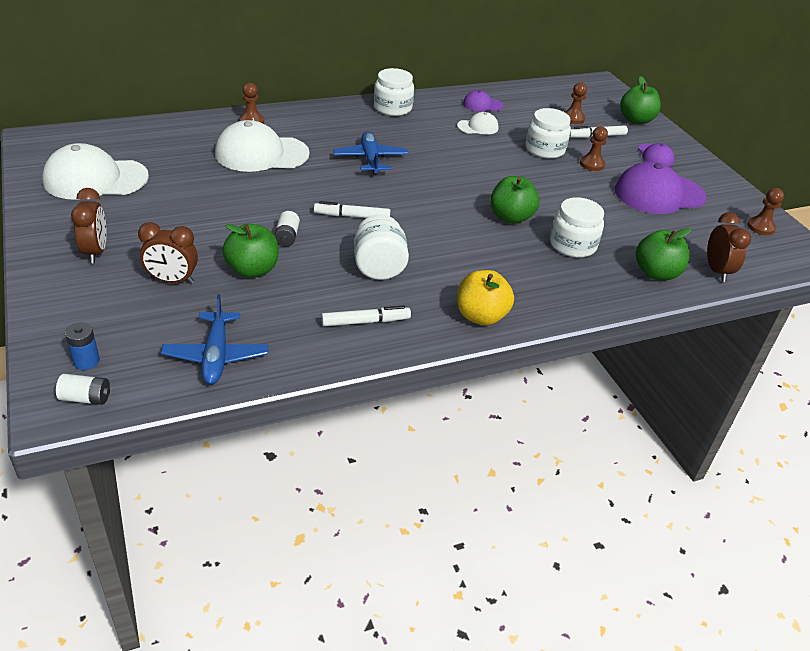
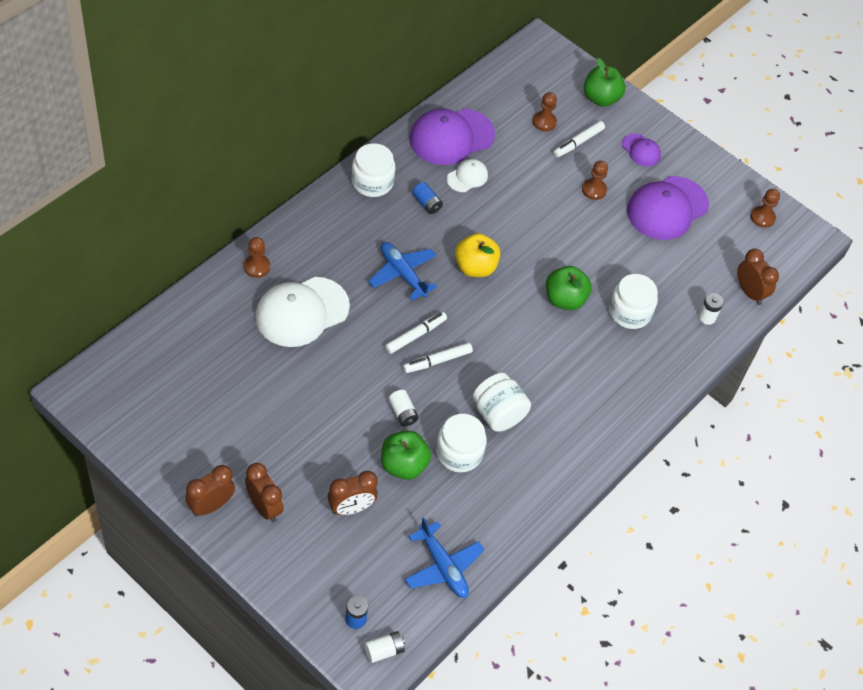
camera: 30 degrees left, 15 degrees up
(52, 235) = (211, 505): none -> brown clock
(95, 179) = (184, 419): white cap -> none
(365, 322) = (525, 479): white marker -> white marker (415, 335)
(429, 130) = (426, 203): none -> blue battery
(481, 316) = (604, 431): yellow apple -> yellow apple (475, 267)
(482, 105) = (451, 137): purple cap -> purple cap, size x2.01
(545, 149) = (543, 185): white jar -> white jar (459, 452)
(656, 273) = (706, 317): green apple -> white battery

